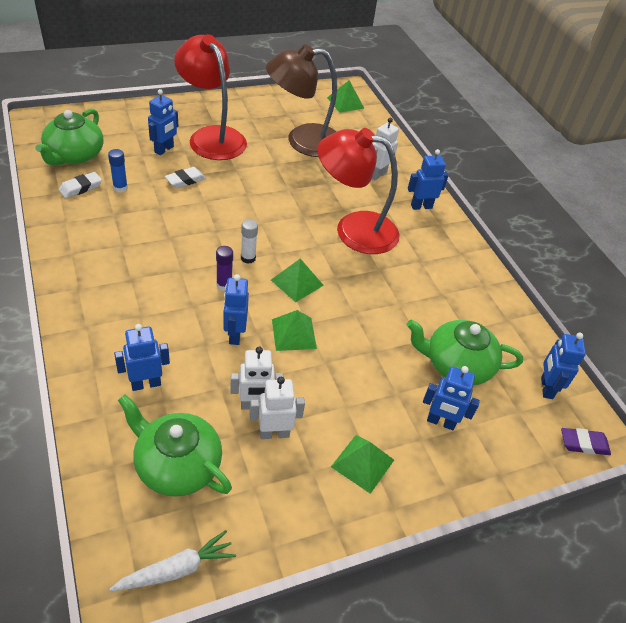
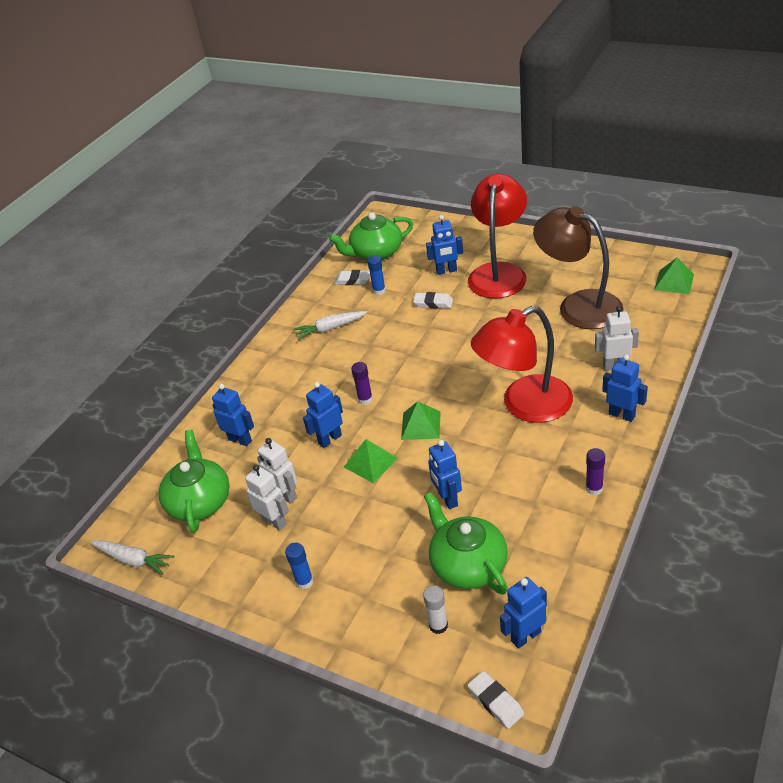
camera: 60 degrees right, 5 degrees down
(112, 239) = (330, 328): none -> white carrot
(248, 258) = (407, 387): white glue stick -> white glue stick (438, 625)
(353, 229) = (525, 405): red lamp -> red lamp turned 90 degrees counterclockwise
(363, 463) = (304, 581): green pyramid -> blue glue stick
(440, 422) = (396, 596): blue robot -> blue robot (447, 499)
(464, 264) = (594, 488): none -> purple glue stick
(583, 444) = (495, 702): purple eraser -> white eraser

